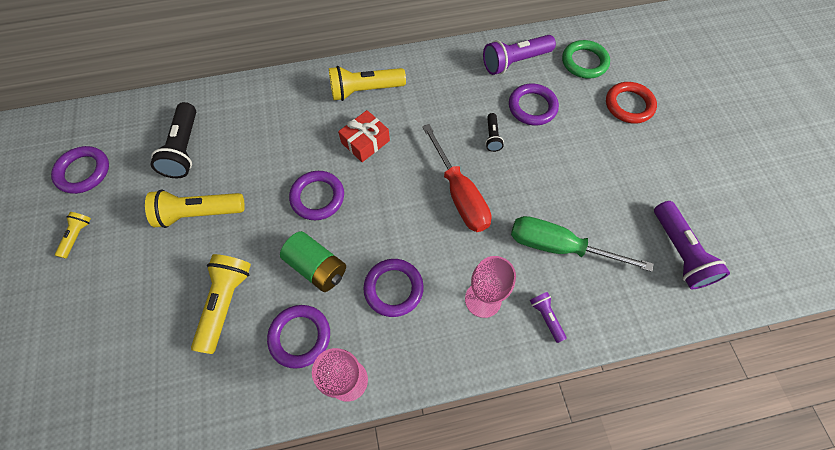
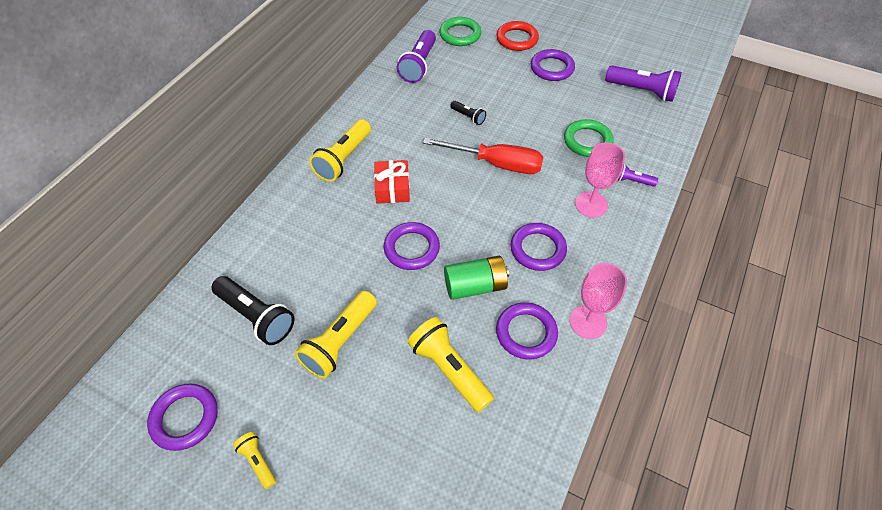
camera: 50 degrees left, 10 degrees down
(532, 107) = (466, 82): purple ring -> purple ring (552, 68)
(558, 247) = (587, 141): green screwdriver -> green ring

